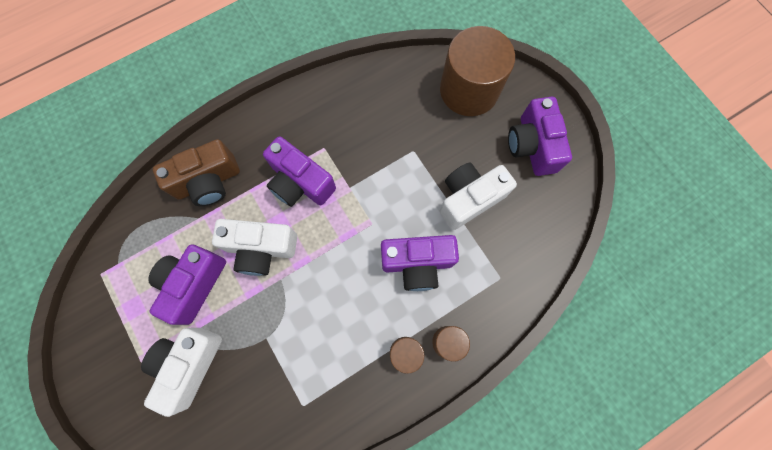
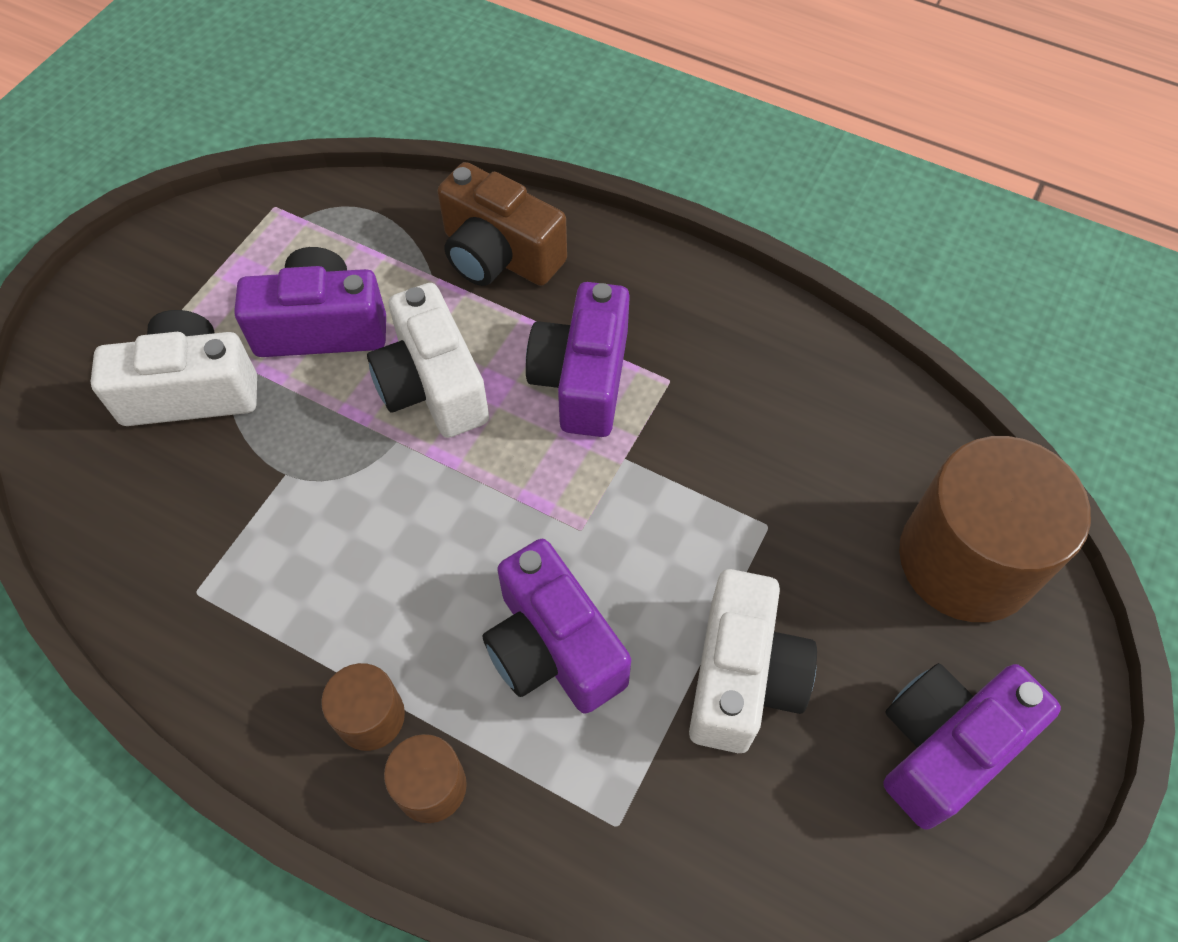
camera: 60 degrees right, 15 degrees down
(469, 199) = (742, 677): white camera -> white camera turned 75 degrees clockwise

